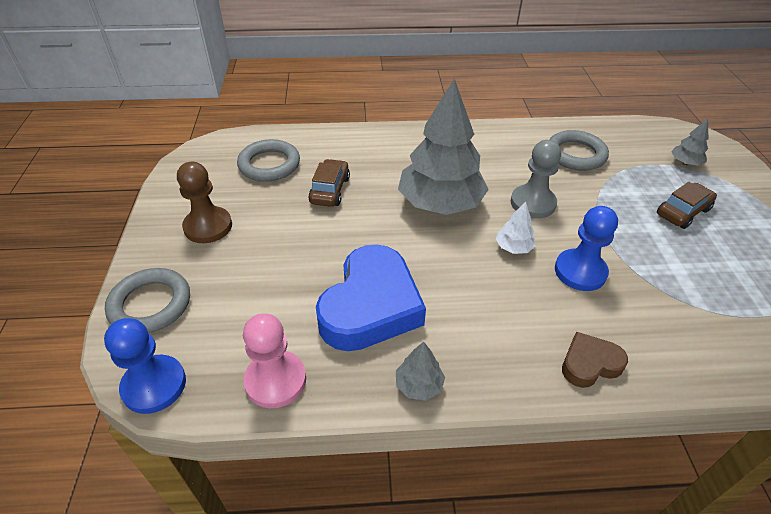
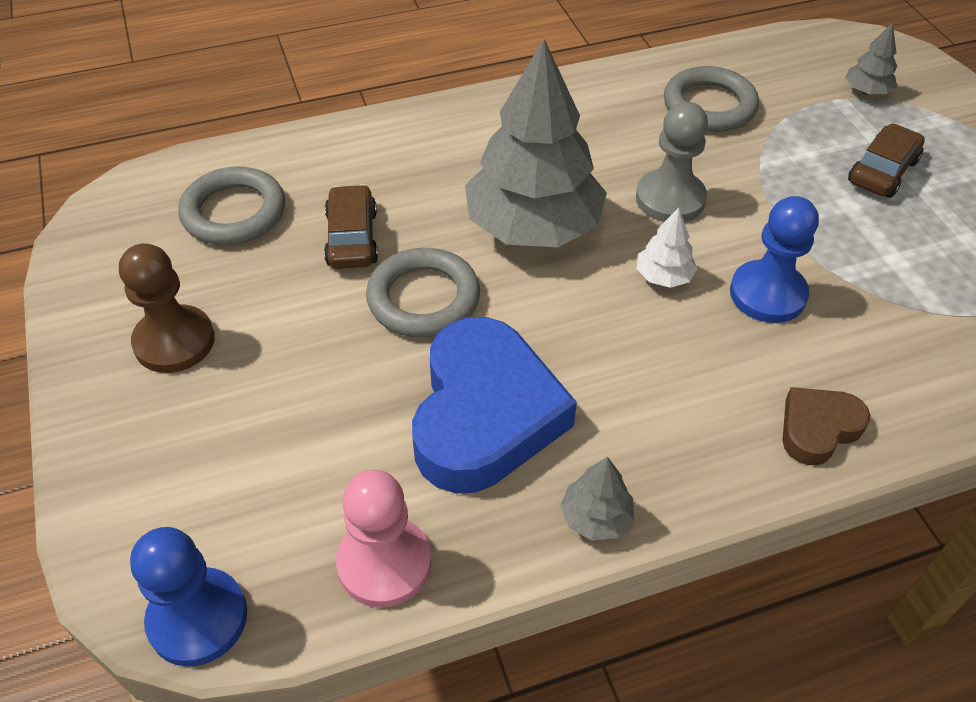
camera: 15 degrees left, 5 degrees up
(150, 304) = (134, 493): grey ring -> grey ring (423, 298)

